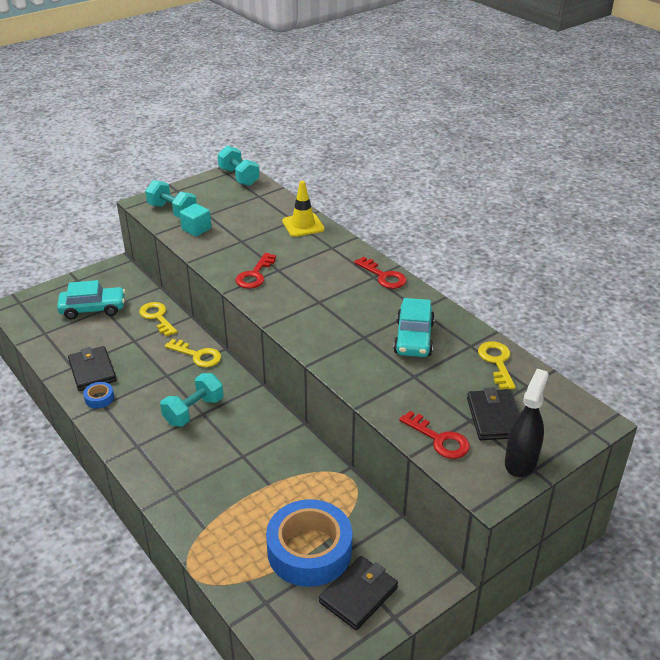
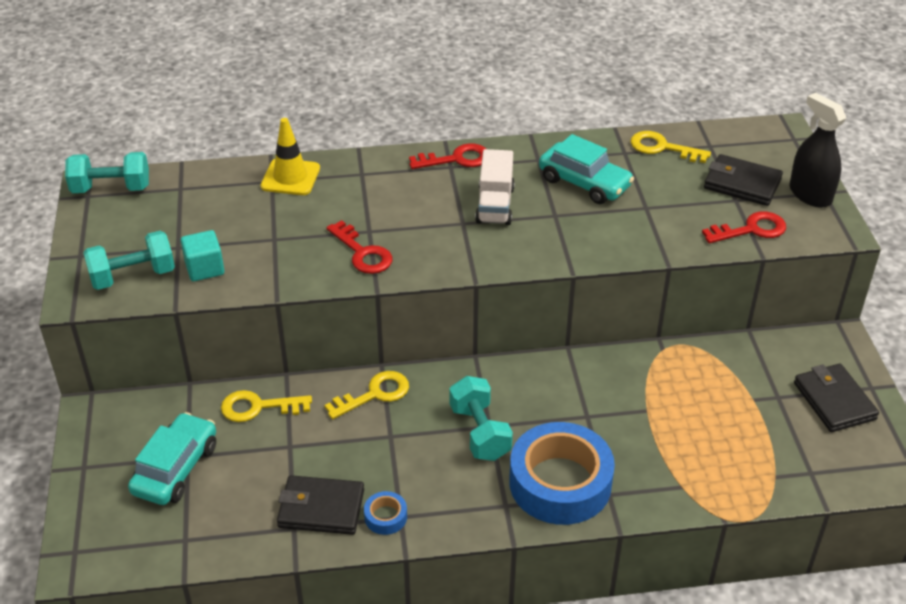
camera: 60 degrees left, 5 degrees up
(309, 550) = (759, 414): blue tape -> blue tape (560, 483)
(350, 308) = (495, 205): none -> white truck

